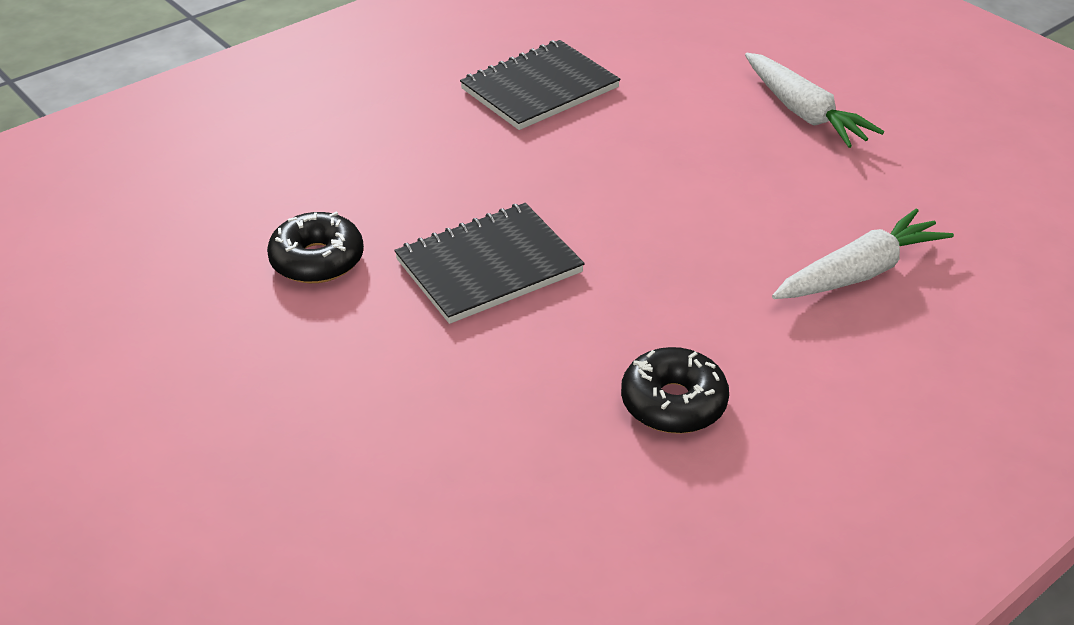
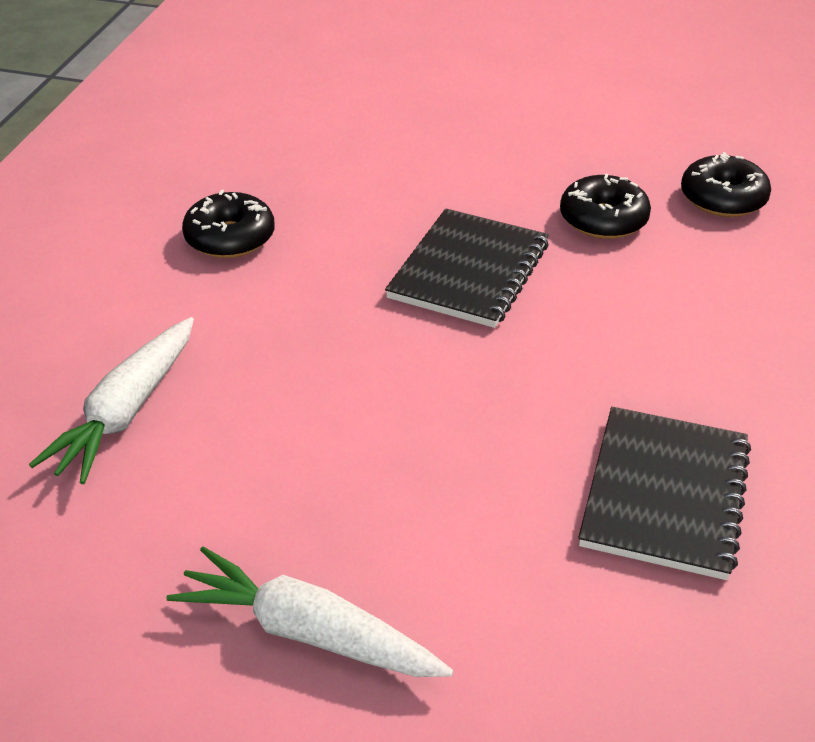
camera: 145 degrees right, 0 degrees up
(193, 232) = (723, 198): none -> black donut

